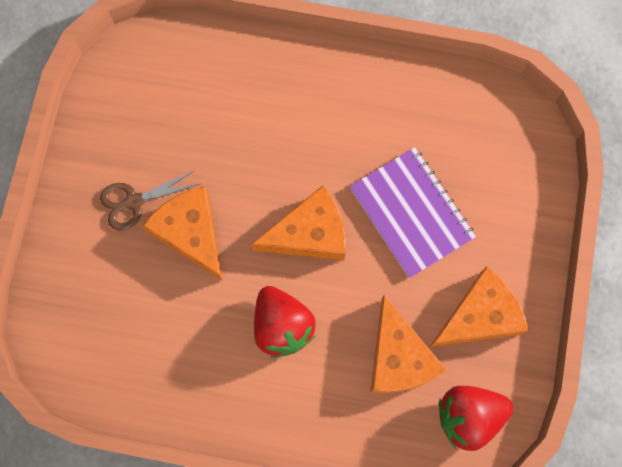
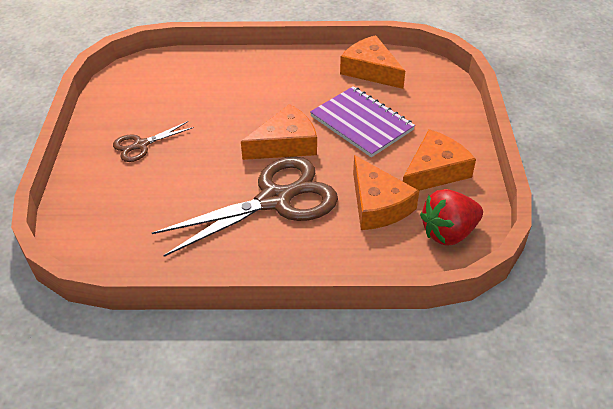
camera: 10 degrees left, 30 degrees down
(191, 233) = (190, 156): orange cheese -> orange cheese (370, 70)
(282, 326) = (276, 200): red strawberry -> brown scissors

